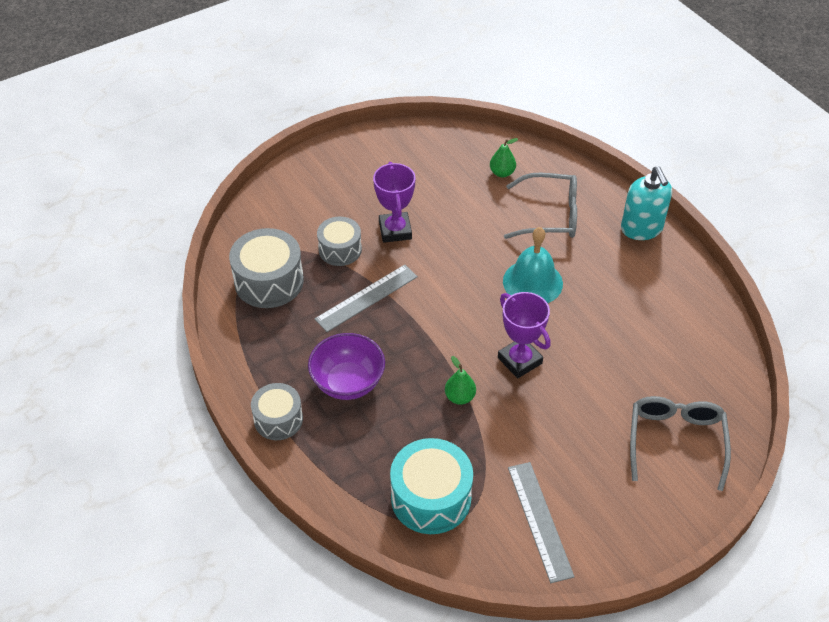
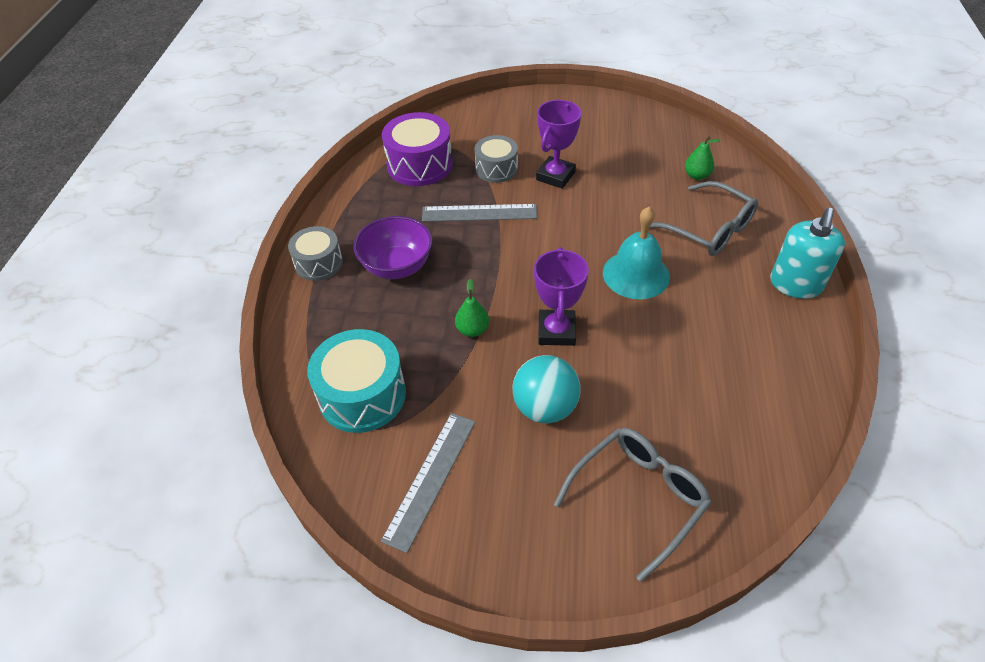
camera: 40 degrees right, 0 degrees up
(269, 281) = (420, 165): grey drum -> purple drum
(565, 421) = (545, 407): none -> turquoise ball

